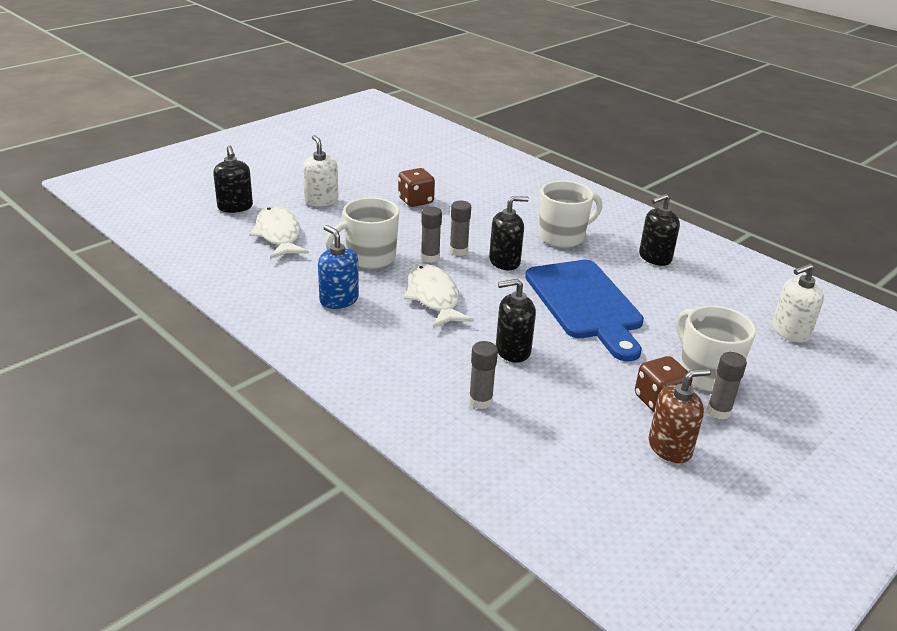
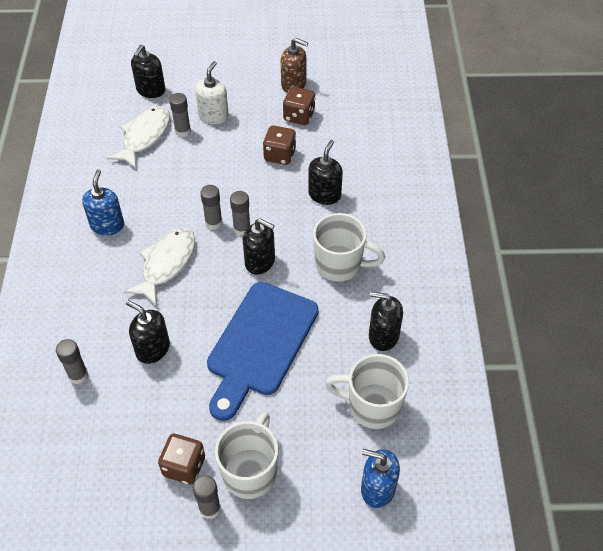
camera: 45 degrees right, 20 degrees up
(309, 219) = (183, 131): none -> grey glue stick
(369, 258) = (173, 197): white mug -> white mug (372, 406)
(393, 176) = (299, 116): none -> brown dice
(487, 207) = (324, 195): none -> black soap dispenser
(670, 447) = (136, 507): brown soap dispenser -> brown soap dispenser (294, 84)
(790, 332) = (377, 489): white soap dispenser -> blue soap dispenser

